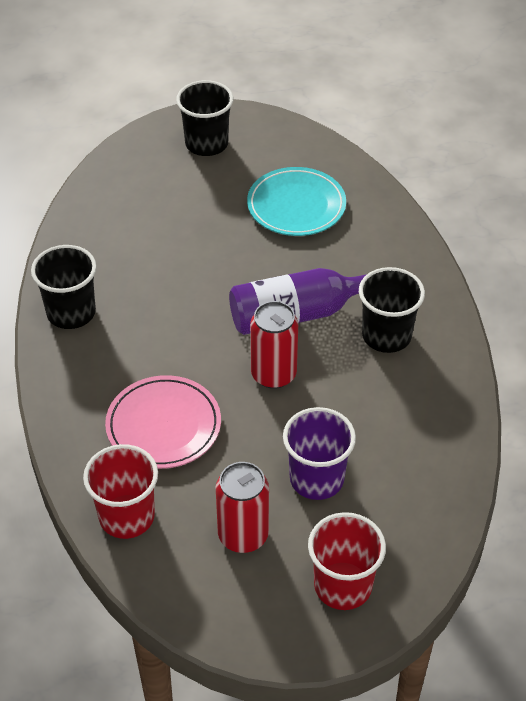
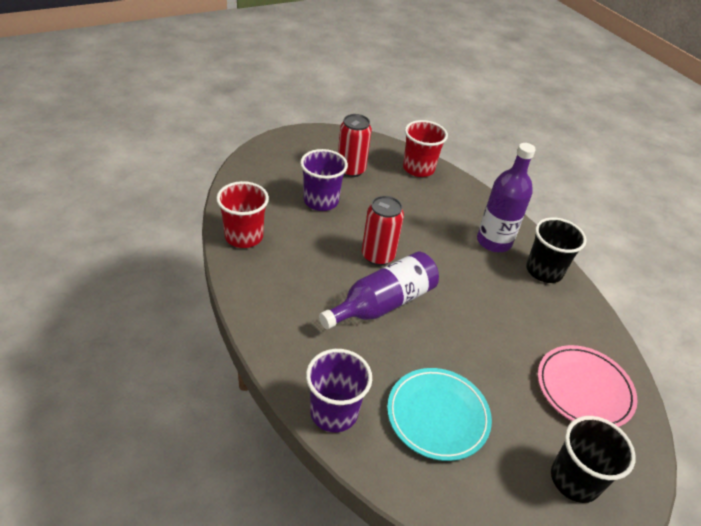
camera: 155 degrees right, 5 degrees down
(103, 364) = (494, 241): none -> purple bottle
(163, 426) = (429, 213): pink plate -> pink plate (584, 389)
(343, 586) = (286, 157): red cup -> red cup (244, 236)
(386, 336) = (305, 300): black cup -> none
(392, 228) = (334, 412): none -> purple cup

